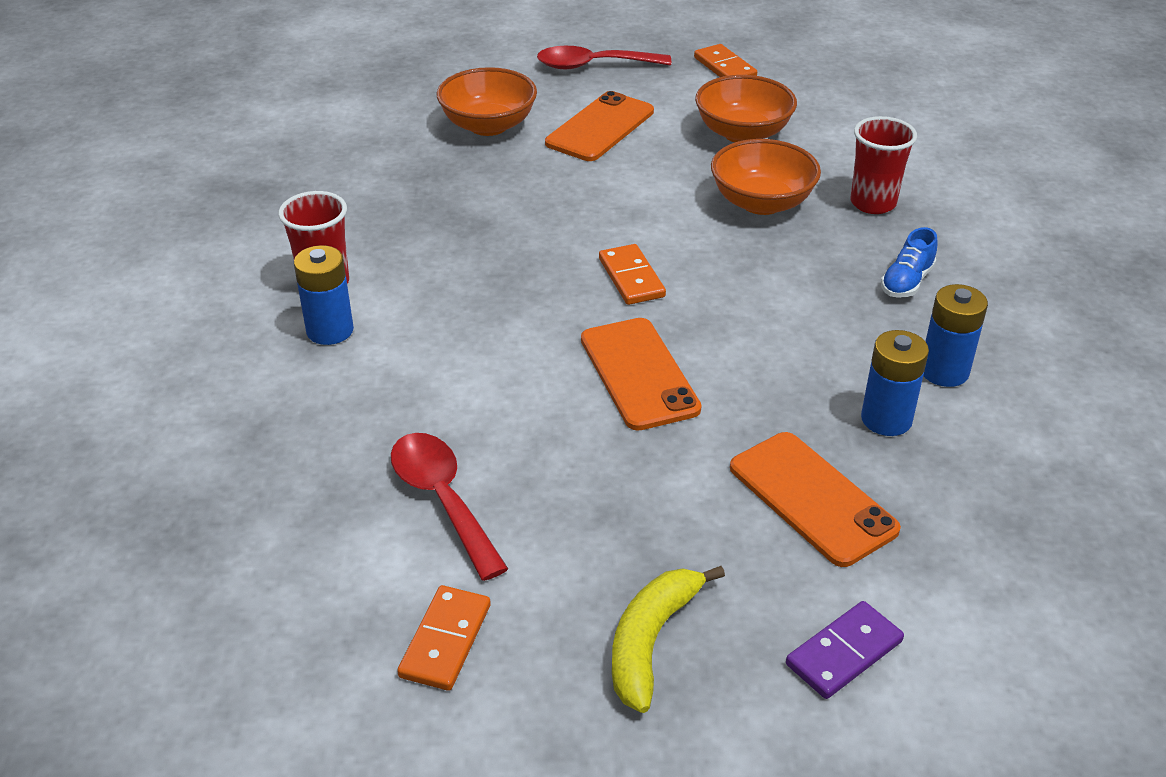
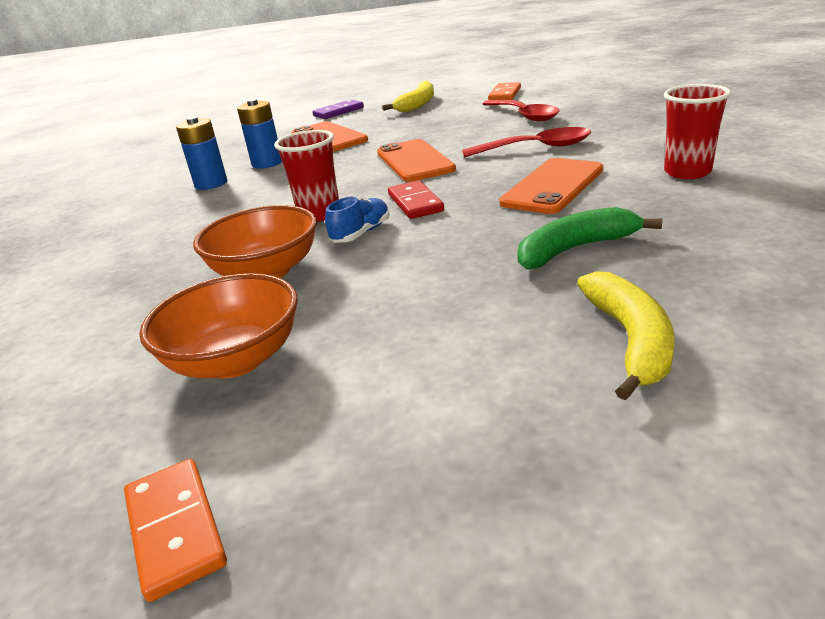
camera: 175 degrees left, 10 degrees down
(330, 330) = (651, 152): blue battery -> none
(488, 125) = (630, 340): orange bowl -> yellow banana
(490, 195) = (575, 249): none -> green banana
(594, 65) = (469, 518): red spoon -> red spoon (536, 148)
(600, 127) = (448, 352): orange phone -> orange phone (553, 186)
(631, 278) = (415, 203): orange domino -> red domino
(873, 203) = (148, 282): red cup -> red cup (319, 214)
(906, 282) = (185, 224): blue shoe -> blue shoe (361, 233)

